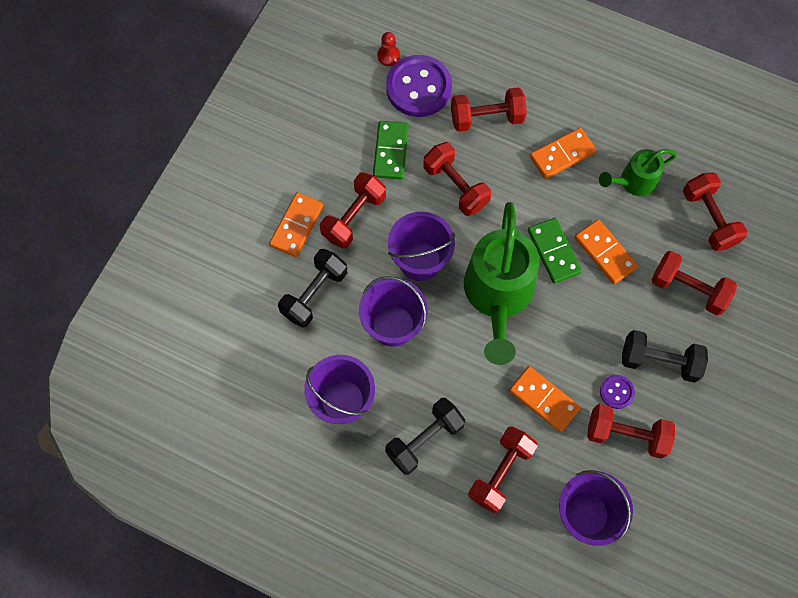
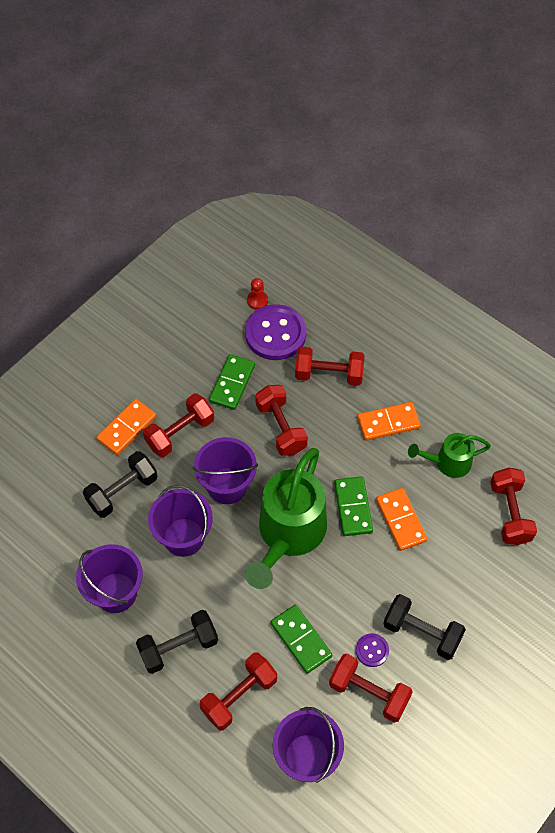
camera: 15 degrees right, 10 degrees down
(544, 399) = (301, 639): orange domino -> green domino
(688, 289) = (470, 573): red dumbbell -> none

